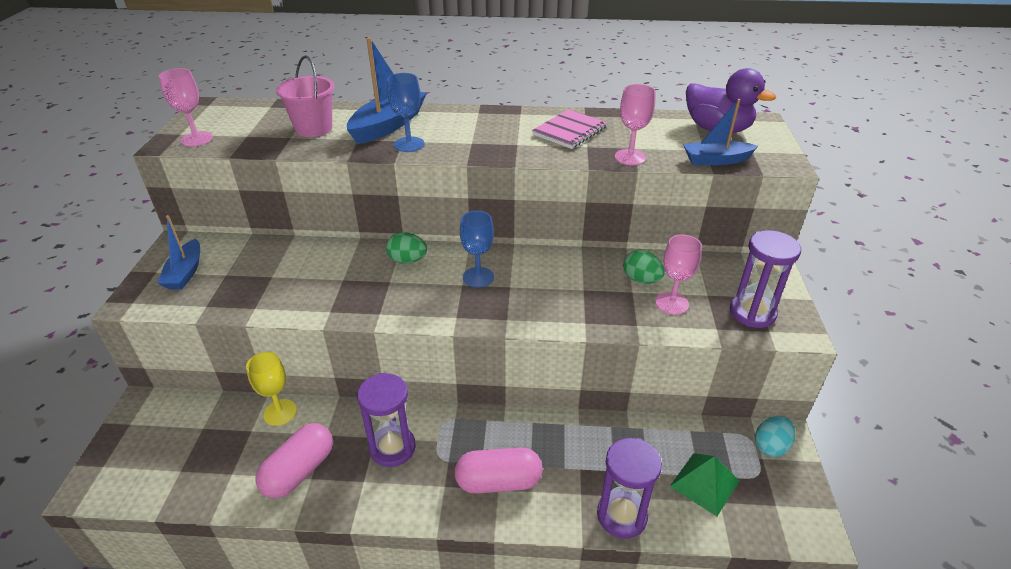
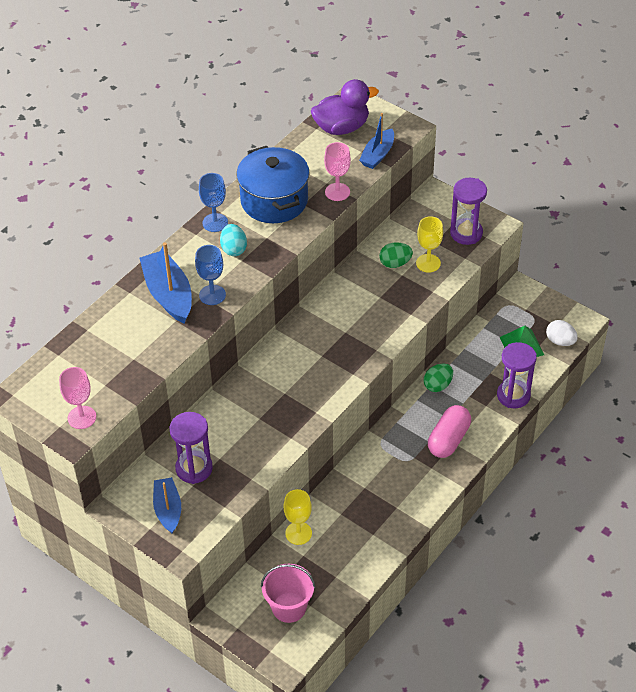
camera: 55 degrees left, 10 degrees up
(185, 272) = (168, 510): blue boat -> blue boat turned 135 degrees counterclockwise
(299, 471) = (362, 538): pink capsule -> none
(314, 128) = (131, 340): pink bucket -> pink bucket (289, 607)
(392, 448) = (381, 481): purple hourglass -> purple hourglass (194, 468)
(407, 260) = (268, 373): green egg -> green egg (438, 385)
(478, 277) = (321, 343): blue goblet -> blue goblet (215, 222)
(570, 131) = (274, 201): pink notebook -> blue pot
(672, 303) = (428, 263): pink goblet -> yellow goblet
(756, 523) = (560, 341): none -> white egg
(770, 446) = (521, 299): turquoise egg -> turquoise egg (234, 249)

